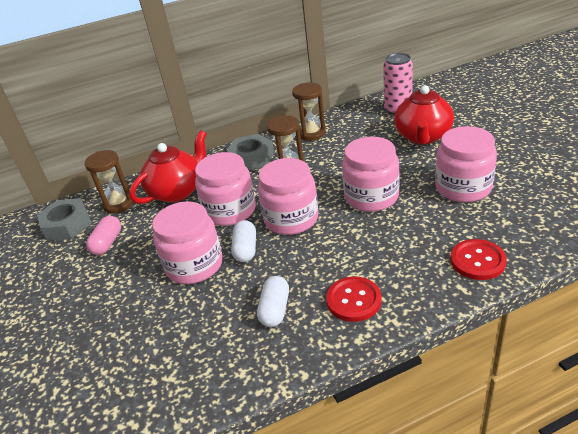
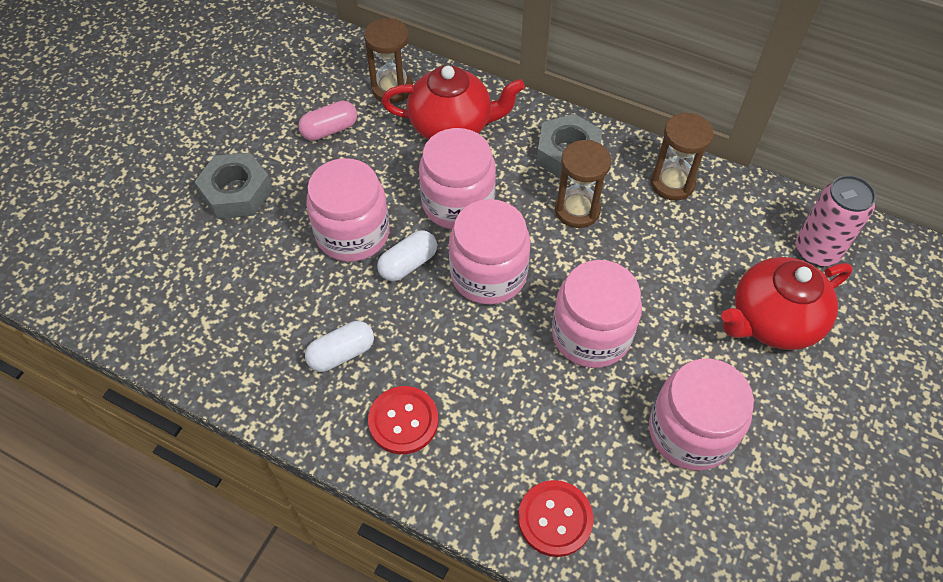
camera: 45 degrees right, 20 degrees up
(67, 225) = (329, 72): grey nut -> grey nut (236, 192)

